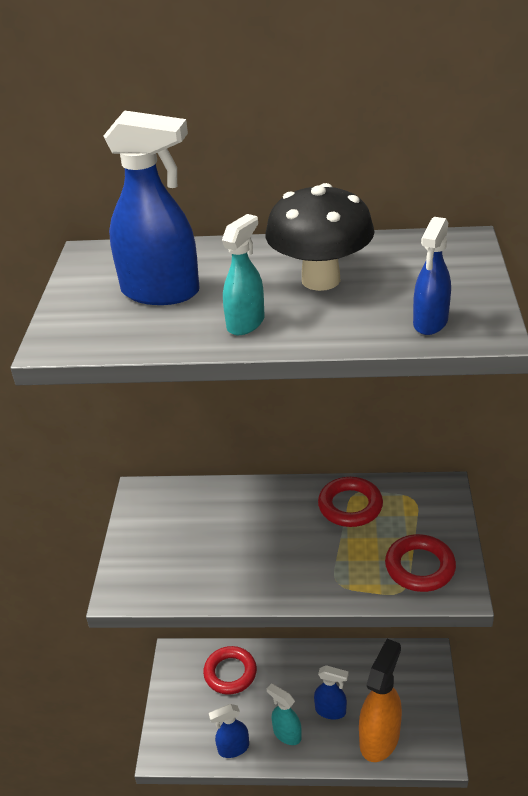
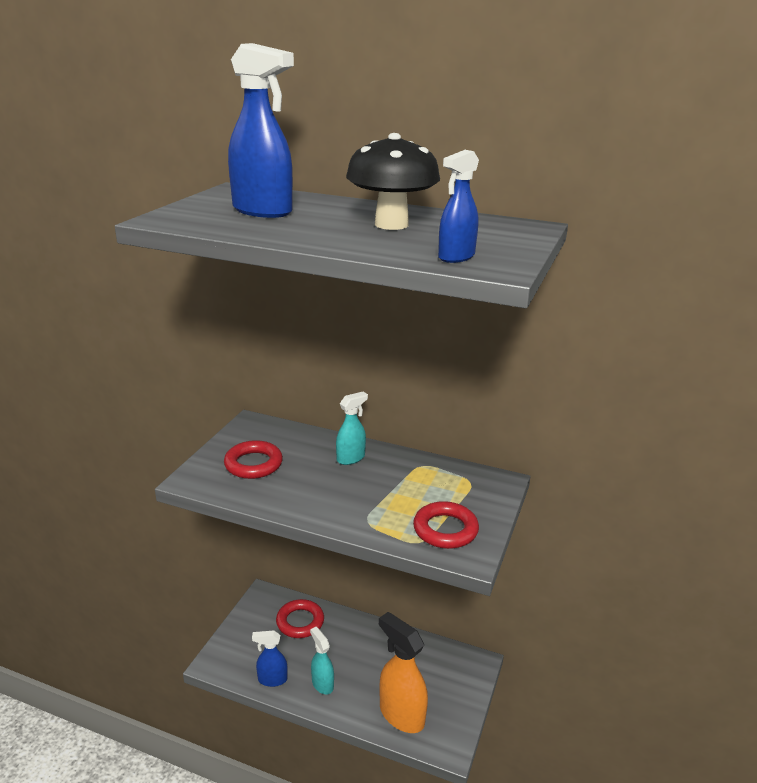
camera: 15 degrees right, 10 degrees down
(246, 323) = (308, 233): turquoise spray bottle -> turquoise spray bottle (351, 458)
(331, 711) = (369, 678): blue spray bottle -> none
(350, 506) = (412, 473): red ring -> red ring (253, 464)
(379, 738) = (401, 714): orange spray bottle -> orange spray bottle turned 90 degrees counterclockwise

